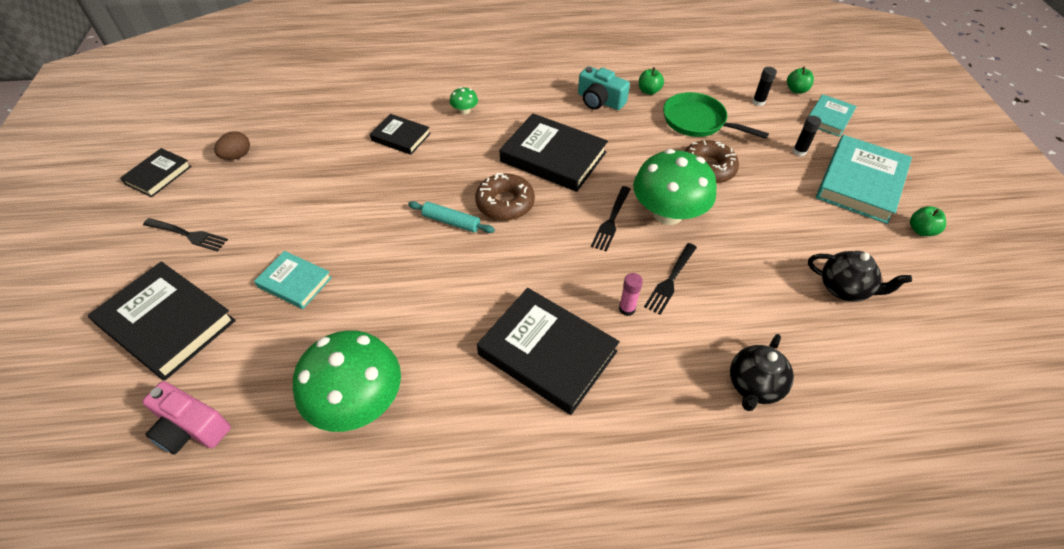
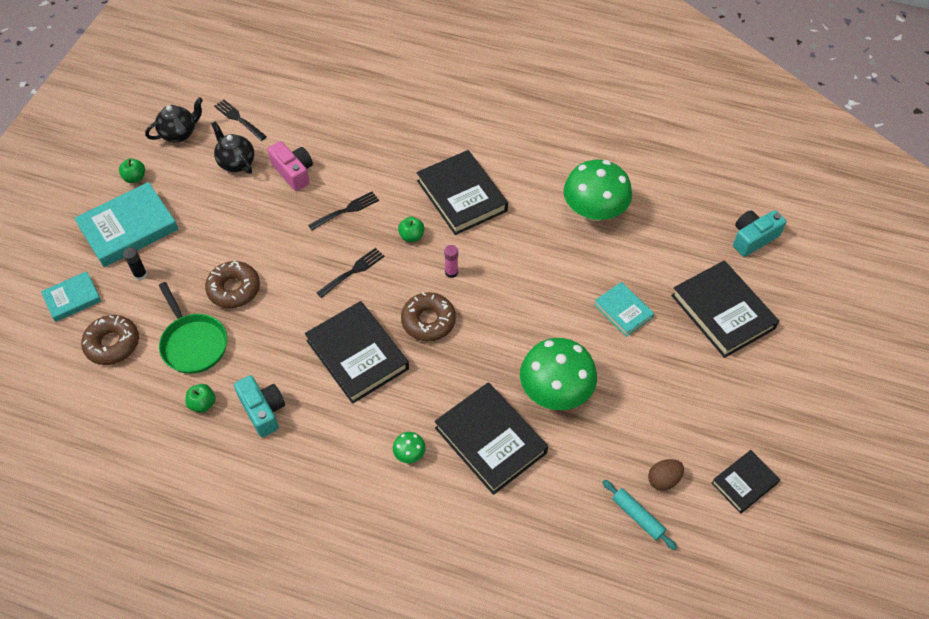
camera: 155 degrees left, 5 degrees up
(108, 449) = (753, 238): none -> turquoise camera
(187, 235) = (711, 393): black fork -> black fork (239, 119)
(191, 428) = (701, 232): pink camera -> pink camera (293, 172)
(401, 137) = (490, 440): black book -> black book, size x1.77
(451, 222) = (482, 319): turquoise rolling pin -> turquoise rolling pin (637, 516)
(627, 309) = (391, 203): pink glue stick -> pink glue stick (451, 272)
(668, 213) = (304, 261): green mushroom -> green mushroom (555, 391)
(753, 386) = (350, 135): black teapot -> black teapot (179, 134)
(758, 102) = (112, 344): black glue stick -> brown donut
(796, 90) = (60, 344): green apple -> green apple (411, 236)

